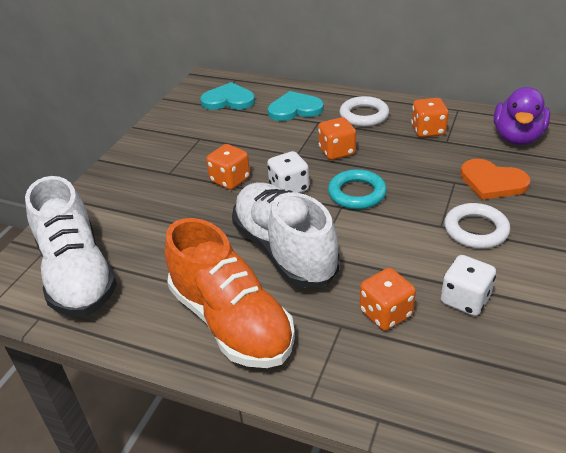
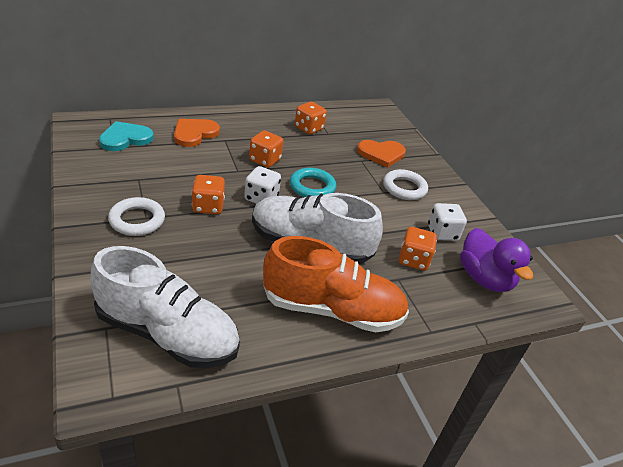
camera: 50 degrees left, 0 degrees up
(295, 109) = (194, 134): turquoise heart -> orange heart
(364, 115) = (253, 127): white ring -> white ring (137, 220)
(517, 137) = (365, 120): purple duck -> purple duck (484, 278)

